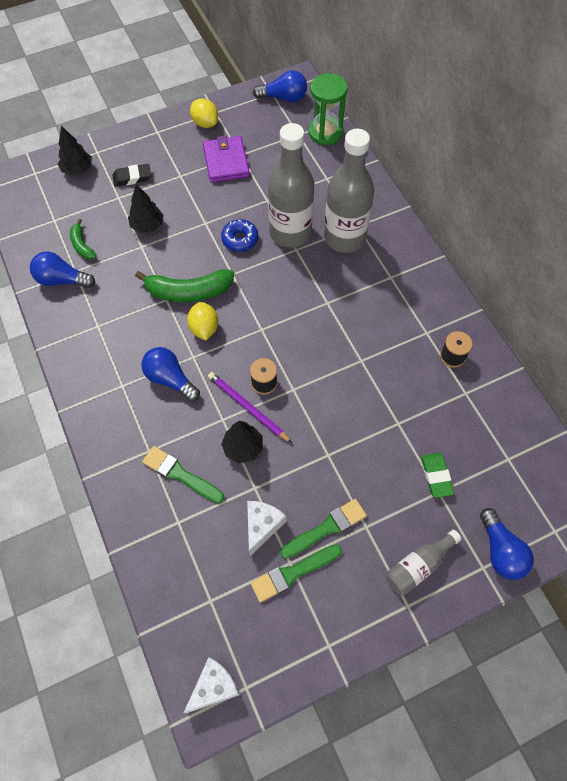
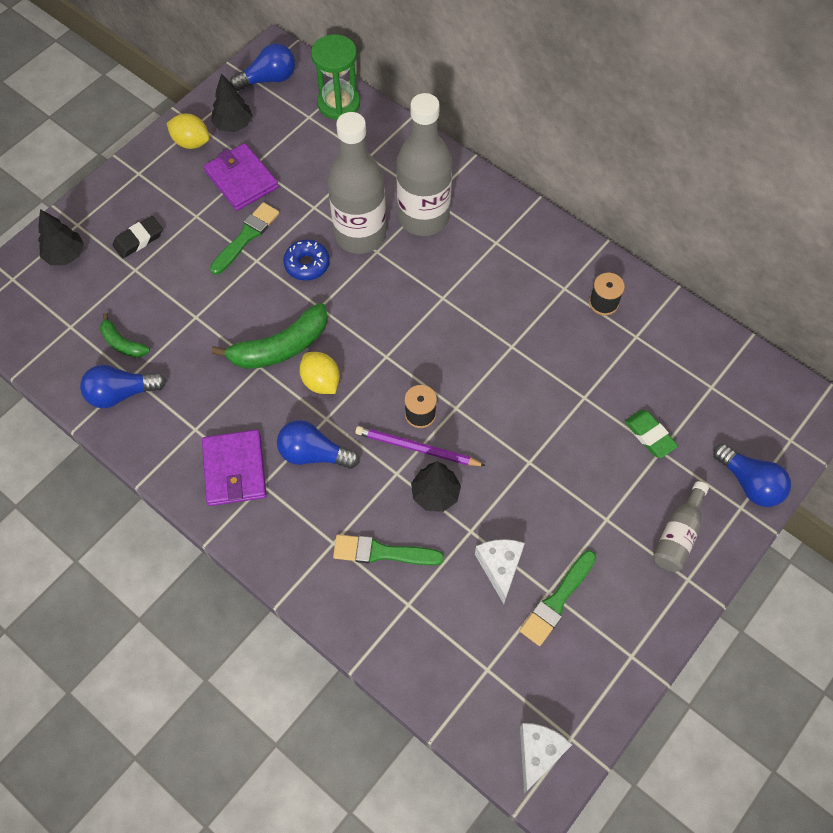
camera: 25 degrees left, 0 degrees up
(108, 366) = (234, 469): none -> purple wallet
(147, 226) = (189, 290): black tree -> black tree (233, 125)
(326, 528) = (567, 539): green brush -> green brush (246, 236)

